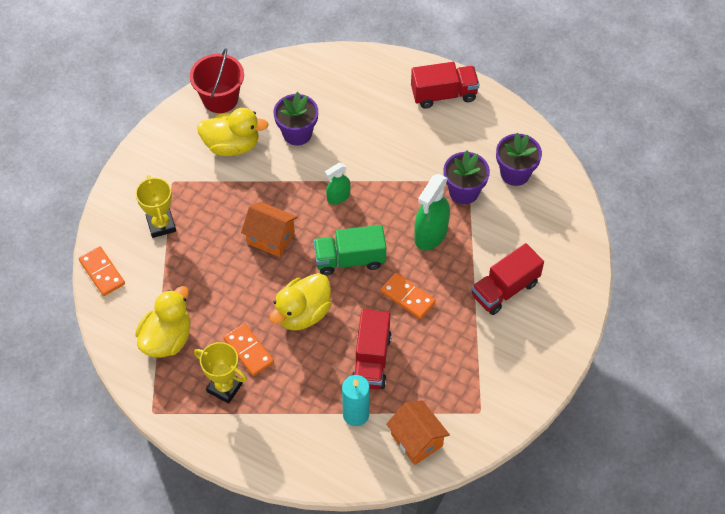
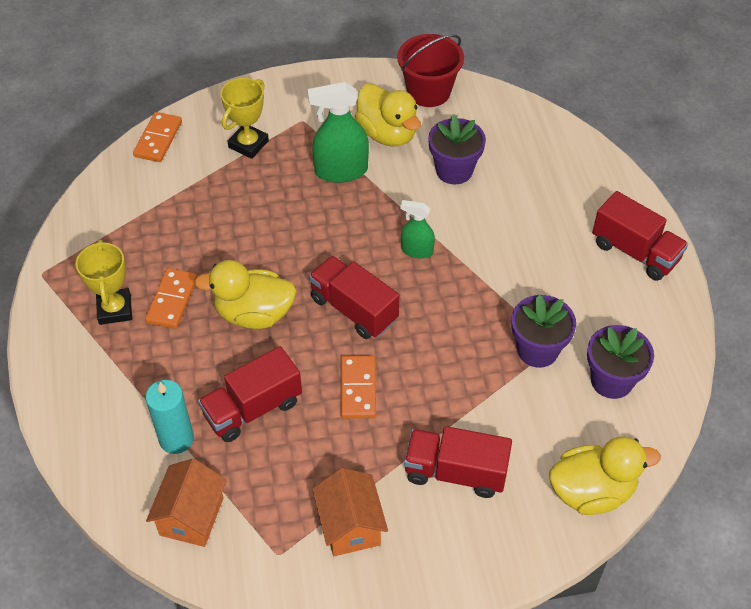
camera: 50 degrees right, 5 degrees down
(167, 339) = (130, 231): yellow duck -> yellow duck (592, 491)
(270, 238) = (315, 231): orange house -> orange house (350, 526)
(350, 259) = (354, 309): green truck -> red truck
(430, 234) = (454, 357): green spray bottle -> green spray bottle (341, 171)

